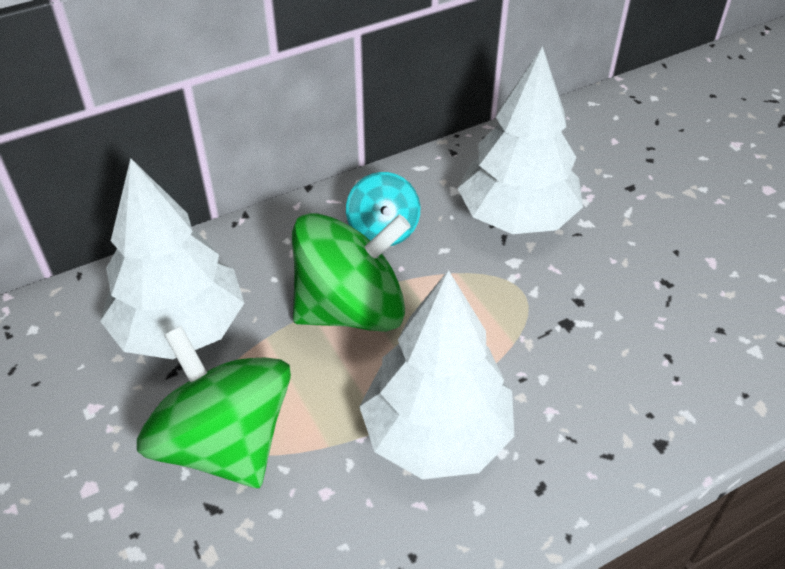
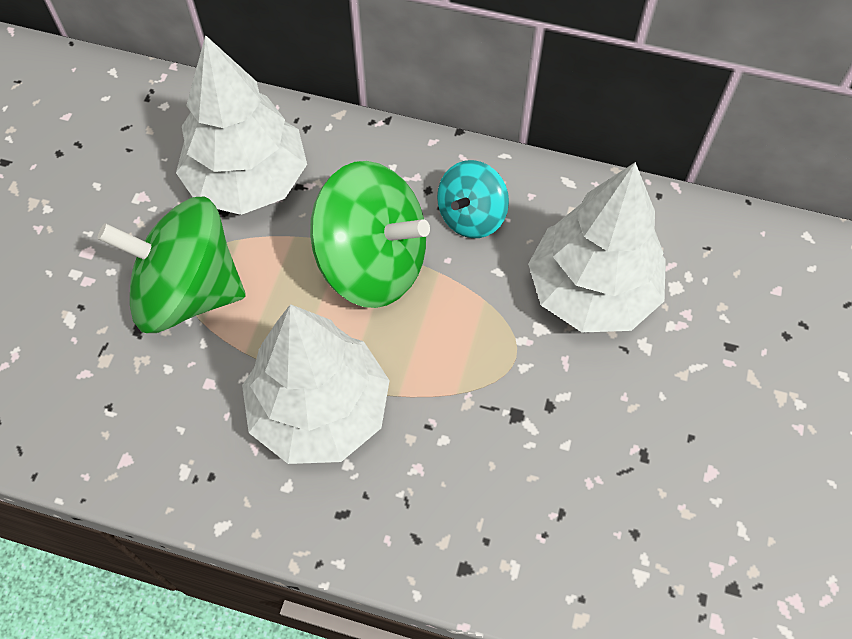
camera: 45 degrees right, 15 degrees up
(225, 443) = (188, 292): green spinning top -> green spinning top turned 90 degrees counterclockwise

